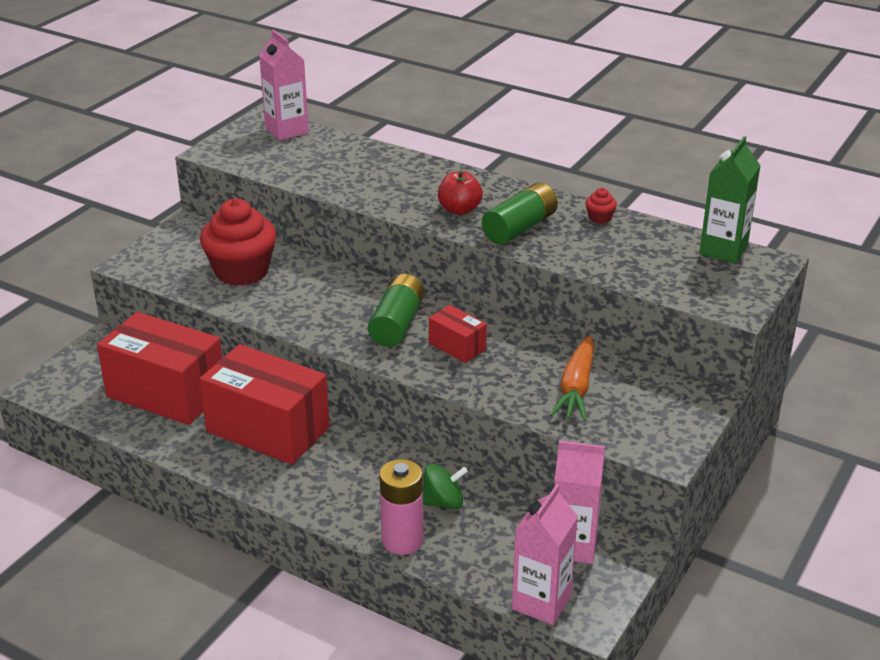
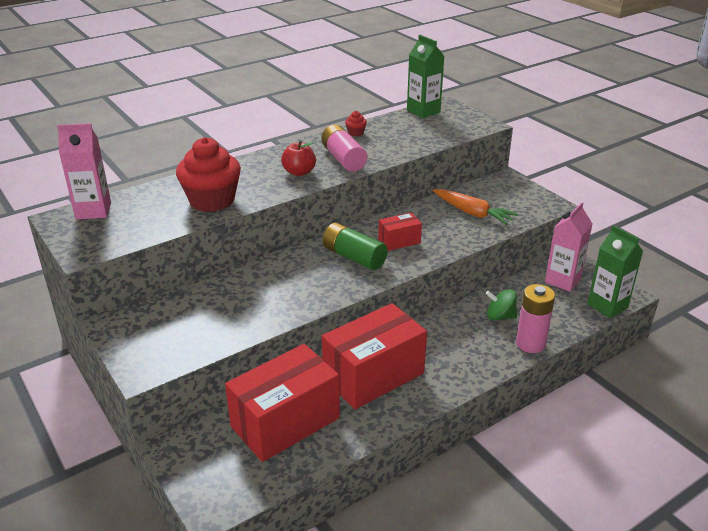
camera: 65 degrees left, 0 degrees up
(241, 271) = (218, 310): red cupcake -> red cupcake (212, 200)
(443, 502) = (500, 316): green spinning top -> green spinning top turned 90 degrees counterclockwise
(519, 228) = (343, 159): green battery -> pink battery
(541, 602) = (607, 306): pink carton -> green carton

